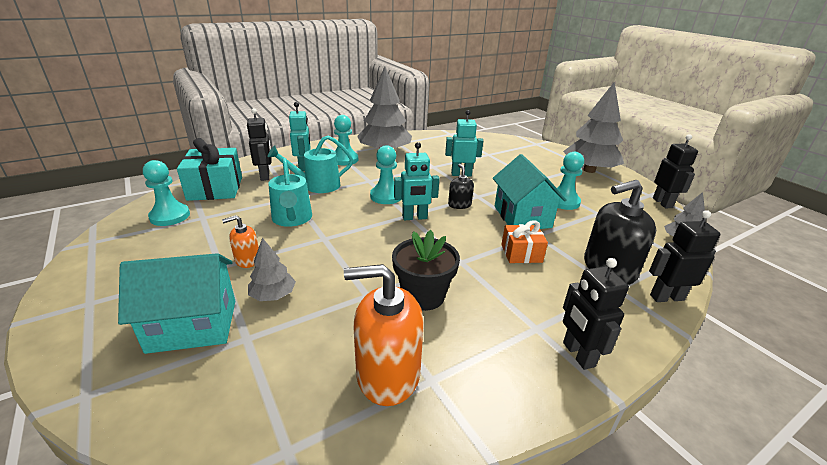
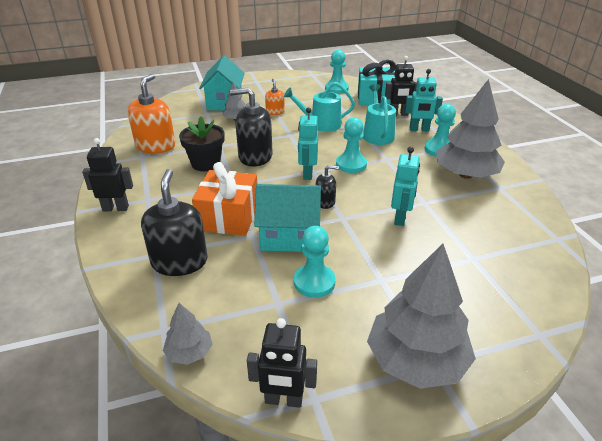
camera: 105 degrees right, 5 degrees up
(389, 256) = (255, 156): none -> black soap dispenser
(521, 253) = (228, 217): orange gift -> orange gift, size x1.70
(666, 297) = (124, 280): black robot -> none

